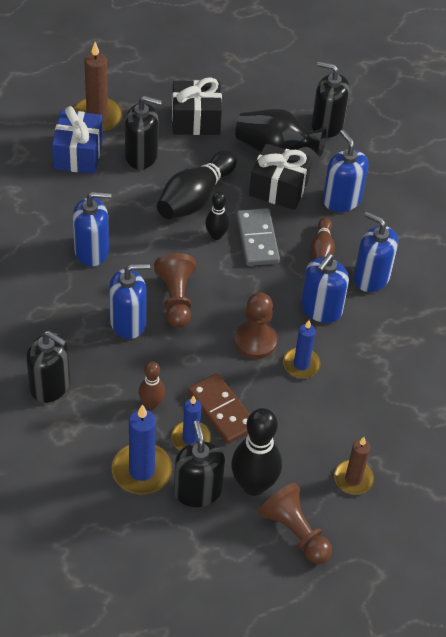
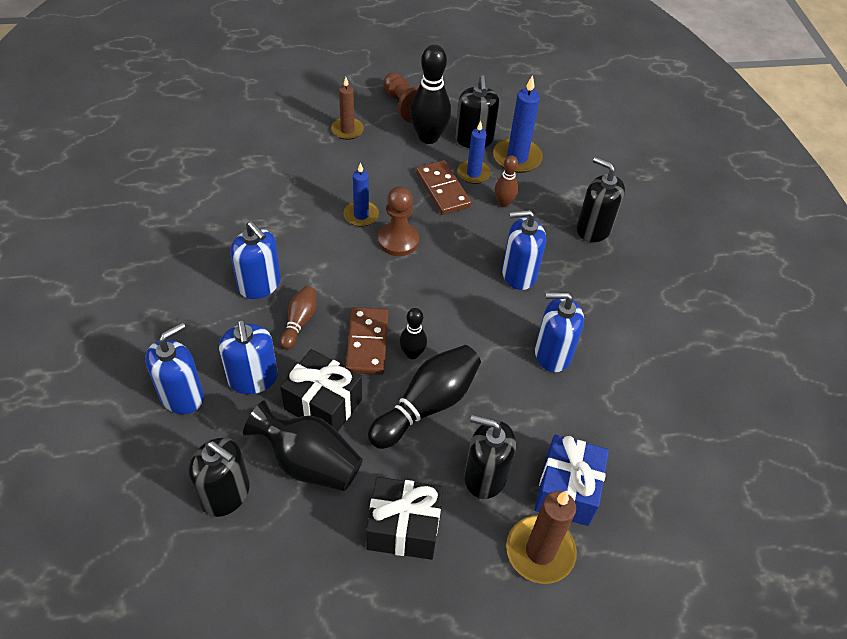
camera: 170 degrees left, 0 degrees up
(176, 299) = (468, 290): brown pawn -> none
(257, 239) = (367, 343): grey domino -> brown domino
(321, 309) = (324, 261): blue soap dispenser -> blue soap dispenser (182, 395)

